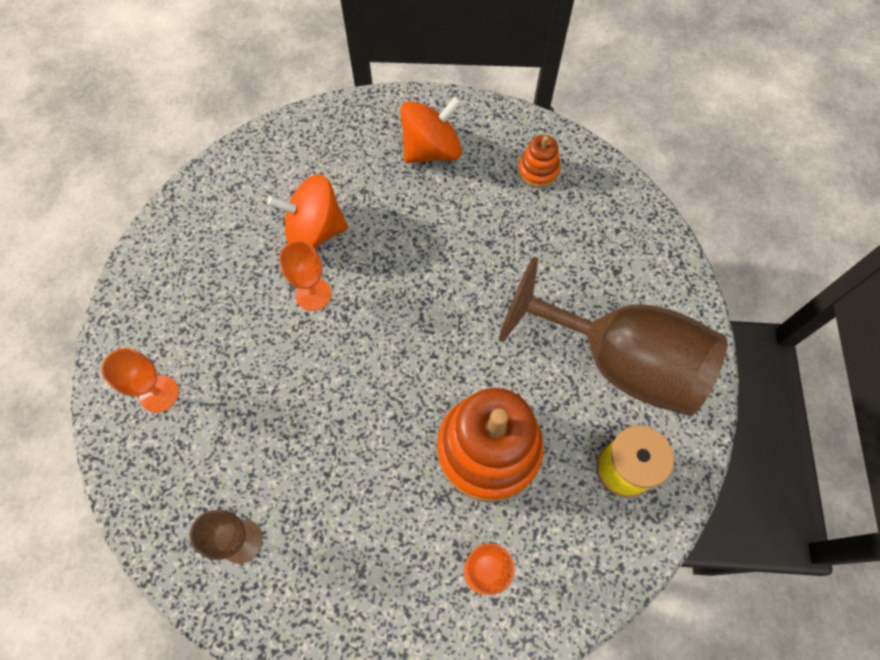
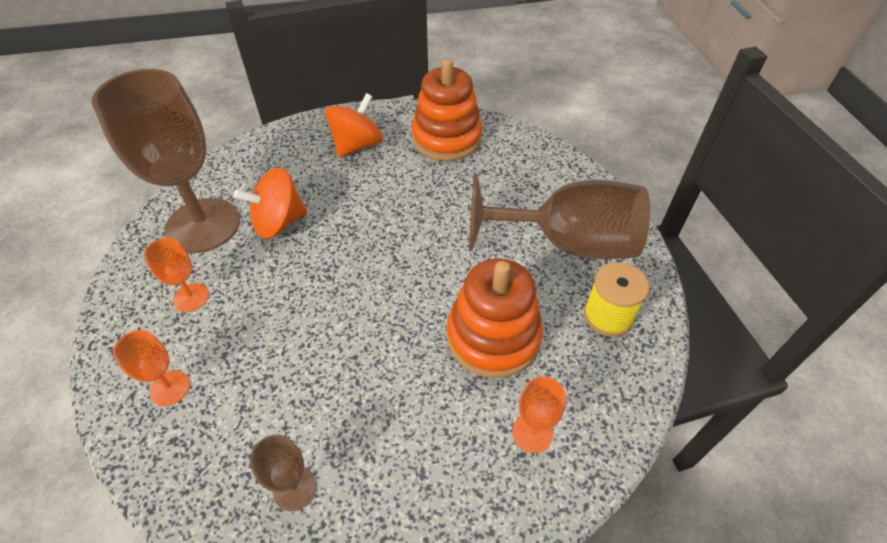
camera: 20 degrees left, 15 degrees down
(237, 210) = (203, 225): none -> brown goblet
(313, 294) = (294, 268): orange goblet -> orange goblet (191, 297)
(538, 171) = (446, 138): orange stacking toy -> orange stacking toy, size x2.09

